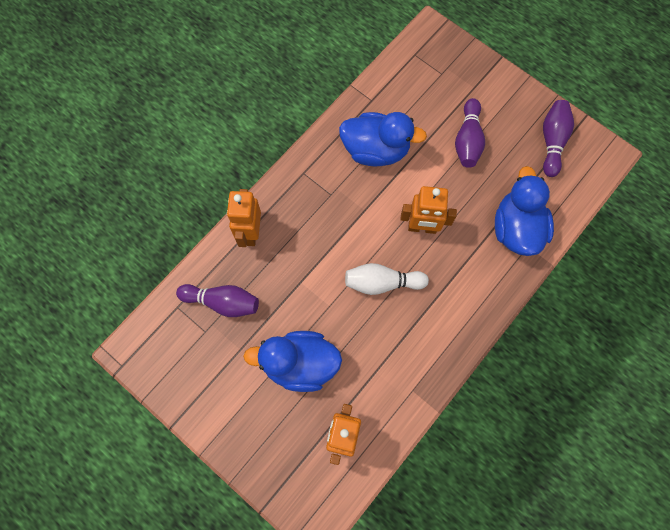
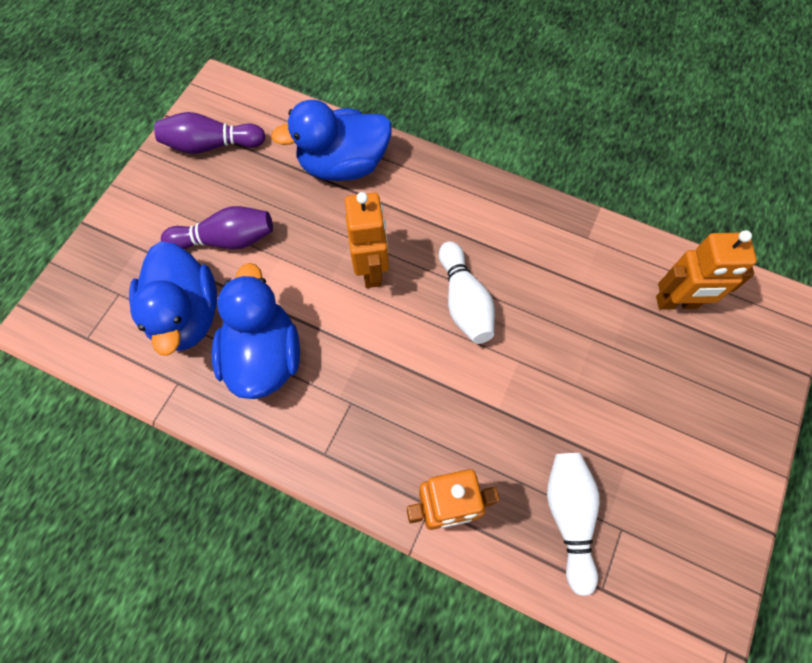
camera: 105 degrees left, 5 degrees down
(222, 302) = (569, 516): purple bowling pin -> white bowling pin
(300, 364) = (612, 378): blue duck -> blue duck (186, 315)

